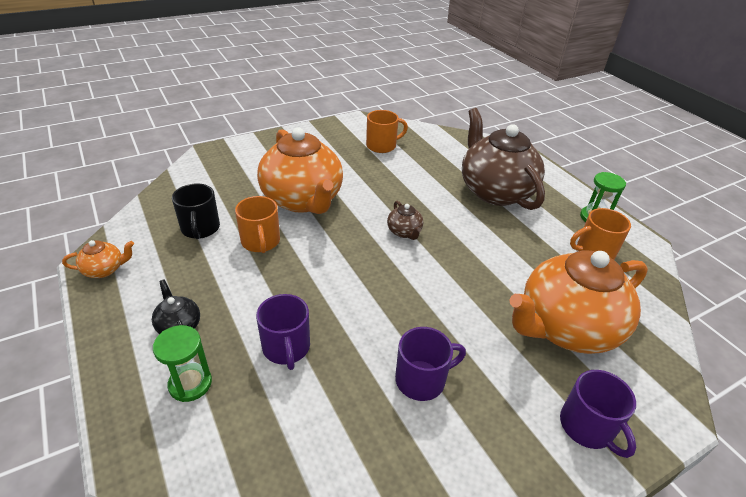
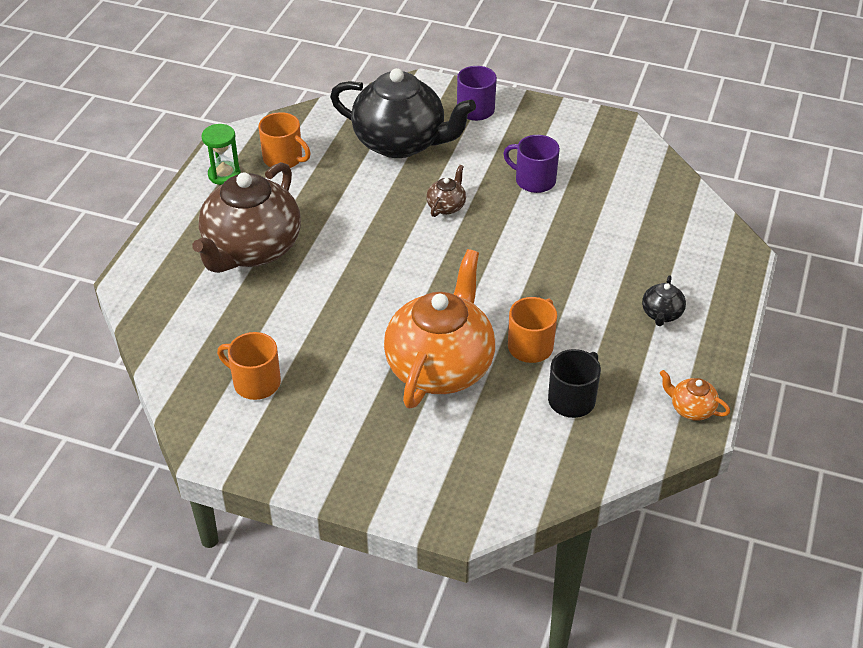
camera: 130 degrees left, 5 degrees up
(190, 383) = (681, 270): green hourglass -> none
(286, 347) = (598, 250): purple mug -> none
(404, 232) = (397, 270): brown teapot -> brown teapot (446, 206)
(565, 327) = (401, 143): orange teapot -> black teapot

